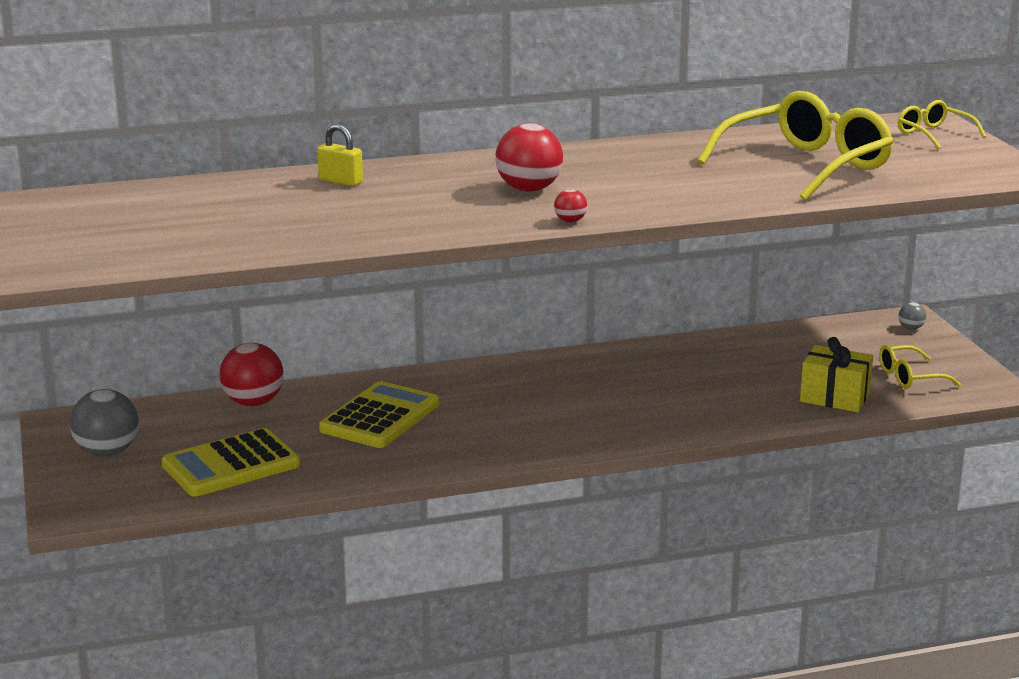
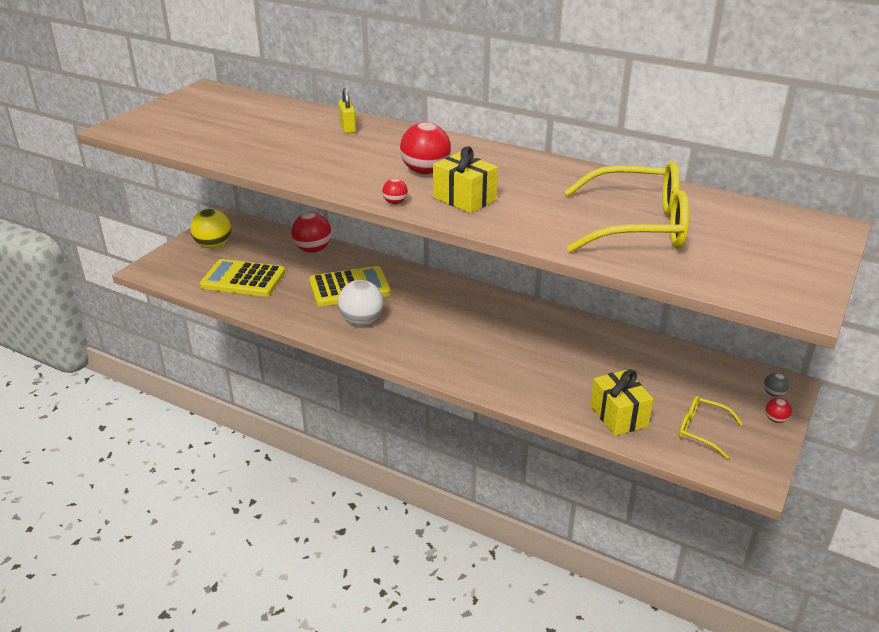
camera: 45 degrees right, 10 degrees up
(107, 452) = (213, 245): grey ball -> yellow ball
(459, 438) = (361, 321): none -> white ball
(623, 197) = (464, 199): none -> yellow gift
(933, 134) = (804, 240): yellow glasses -> none
(943, 344) = (775, 419): none -> red ball

